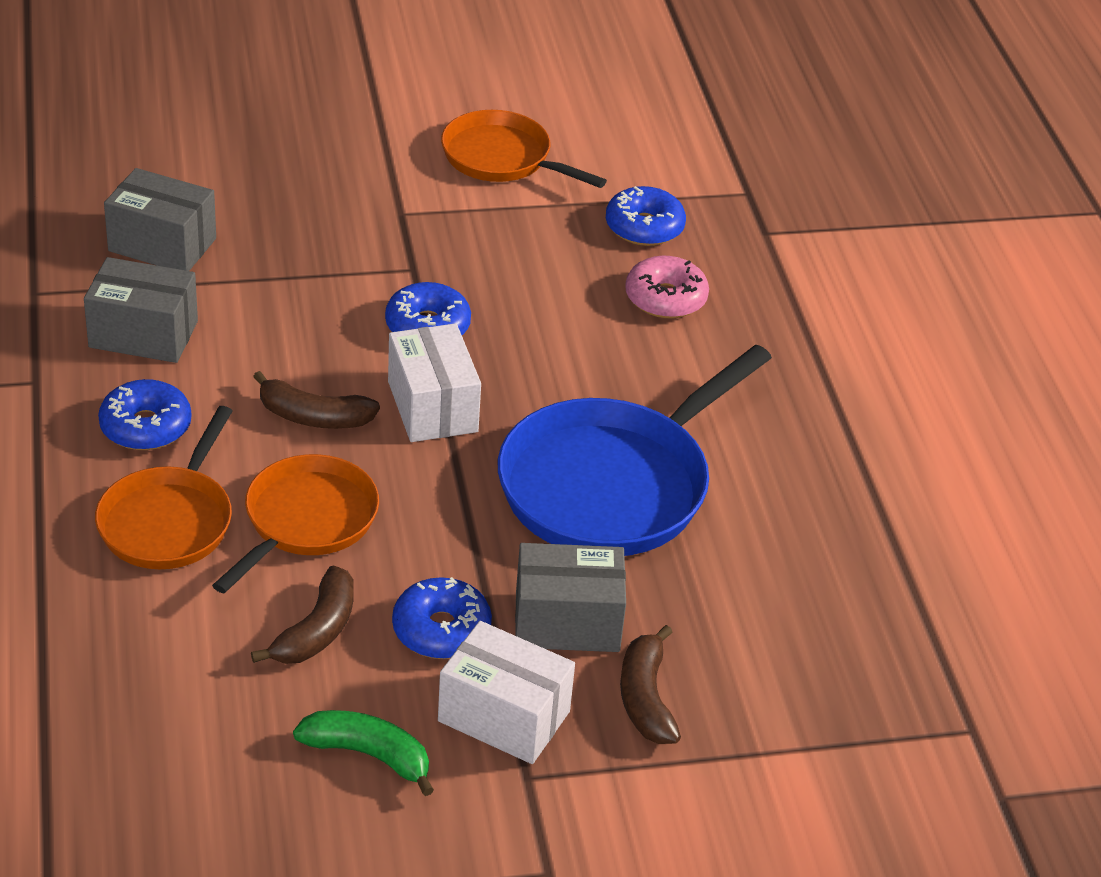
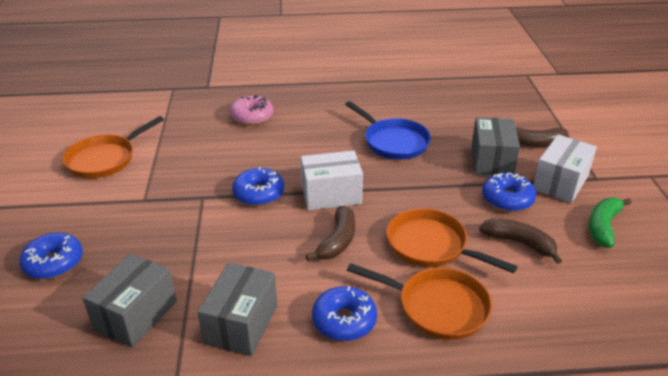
camera: 80 degrees left, 5 degrees down
(613, 484) = (393, 142): blue pan -> blue pan, size x0.62
(644, 227) = (190, 118): blue donut -> blue donut (54, 263)

